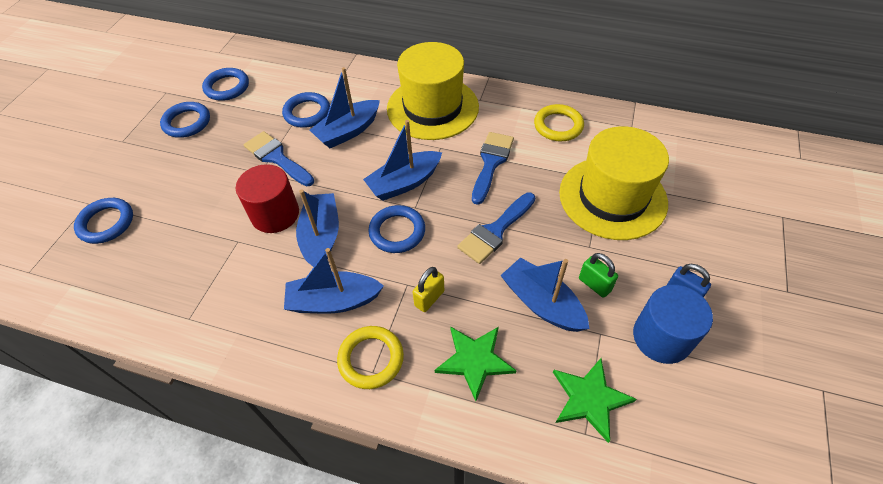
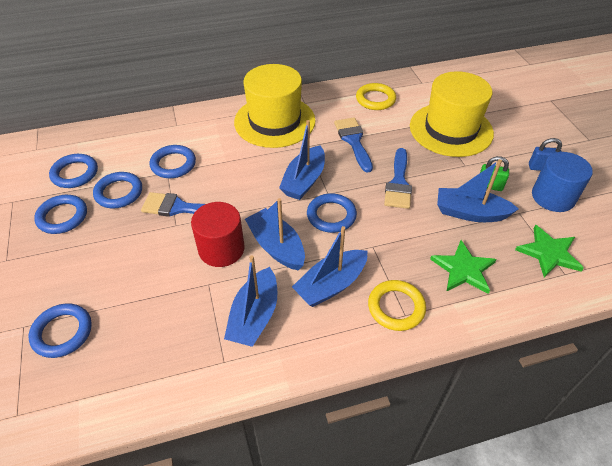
camera: 35 degrees left, 5 degrees down
(243, 120) = (119, 193): none -> blue ring
(348, 131) = (223, 164): blue boat -> blue boat (254, 316)
(429, 298) = (397, 247): yellow padlock -> none

